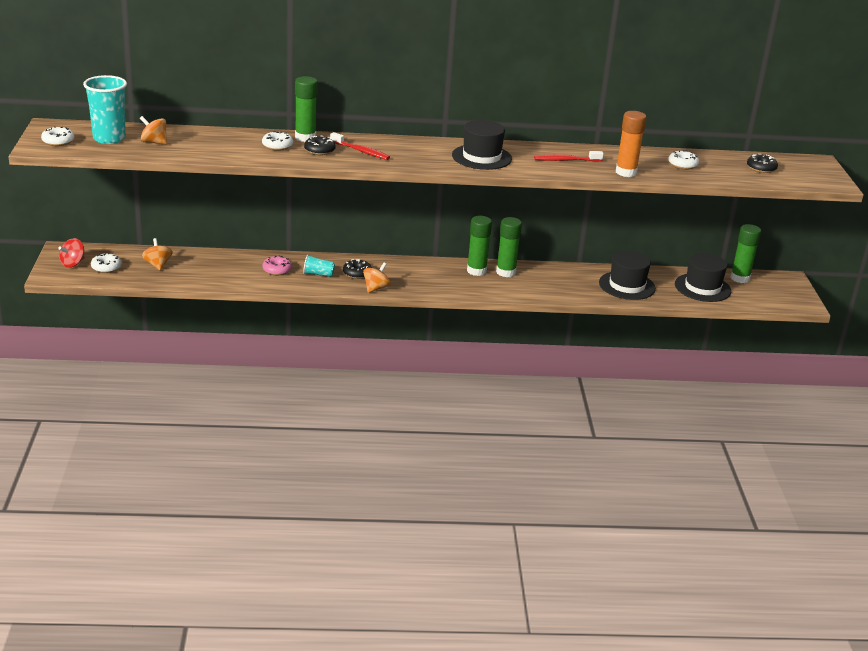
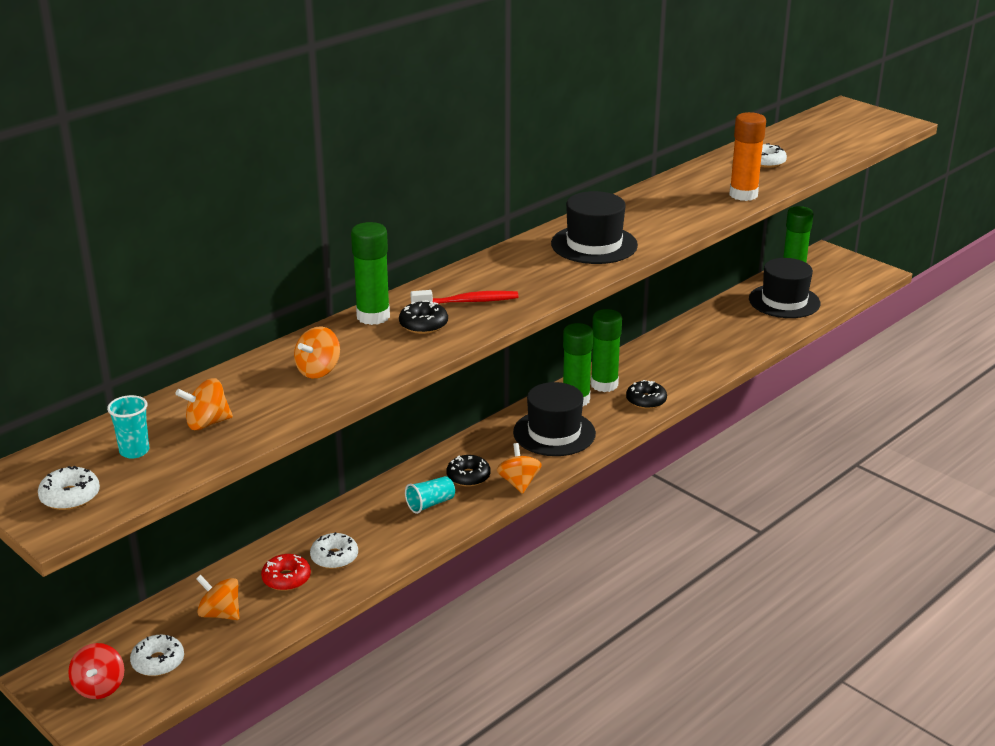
camera: 40 degrees left, 0 degrees up
(109, 138) = (134, 451): turquoise cup -> turquoise cup, size x0.51
(205, 267) = (286, 579): none -> red donut
(236, 145) = (318, 370): none -> orange spinning top
(277, 146) = (365, 344): white donut -> white donut (334, 557)
(277, 270) = (376, 528): pink donut -> none
(566, 160) = (670, 208): red toothbrush -> none
(627, 285) = (726, 335): black hat -> black hat (554, 433)
(761, 168) = (825, 135): black donut -> black donut (646, 401)

